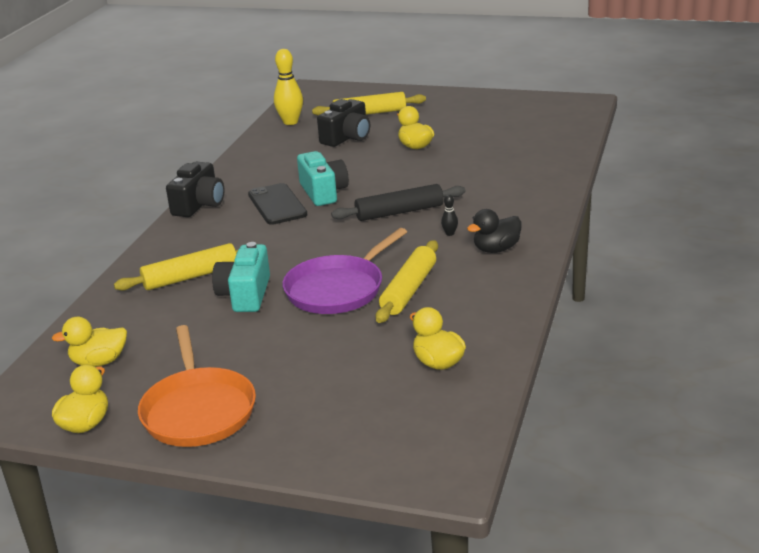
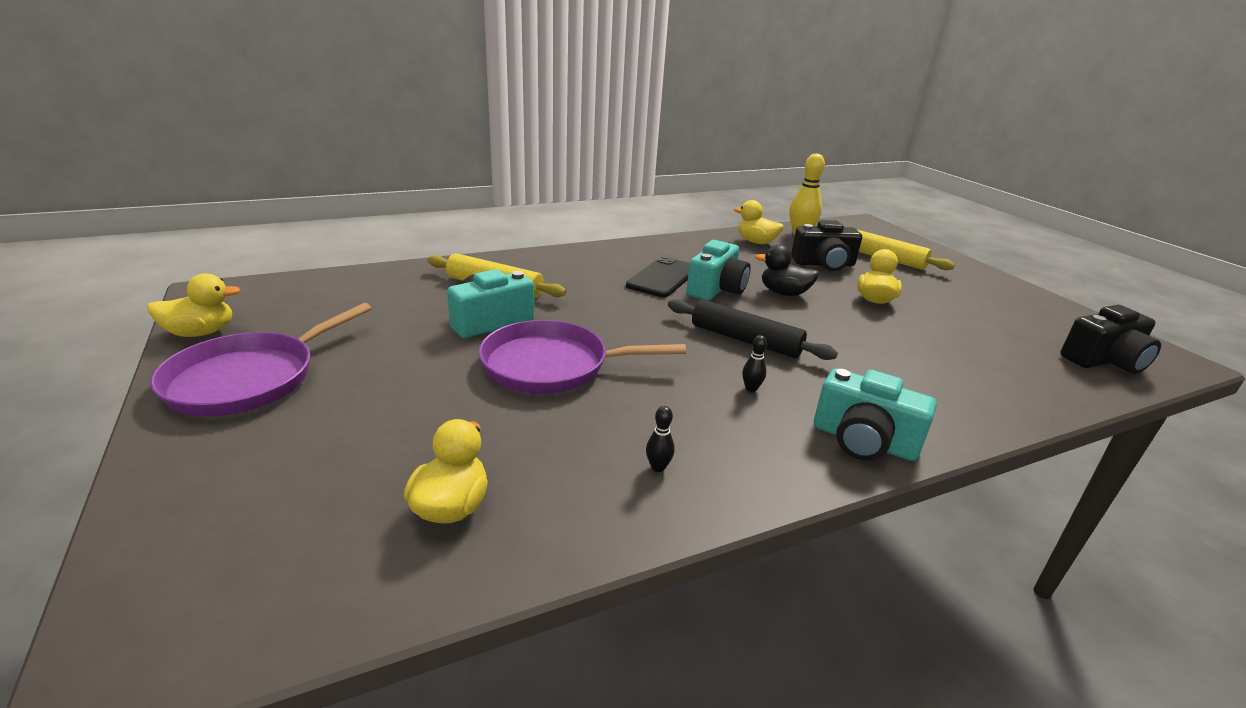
camera: 45 degrees right, 0 degrees up
(99, 362) = (316, 301): yellow duck -> yellow duck (756, 242)
(198, 411) = (248, 379): orange pan -> purple pan
(199, 204) = (614, 249): black camera -> black camera (1104, 361)
(408, 290) = (599, 410): yellow rolling pin -> none
(480, 291) = (658, 467): none -> black bowling pin
(496, 249) = (767, 437): black duck -> black duck (784, 293)
(532, 224) = (863, 441): none -> turquoise camera

